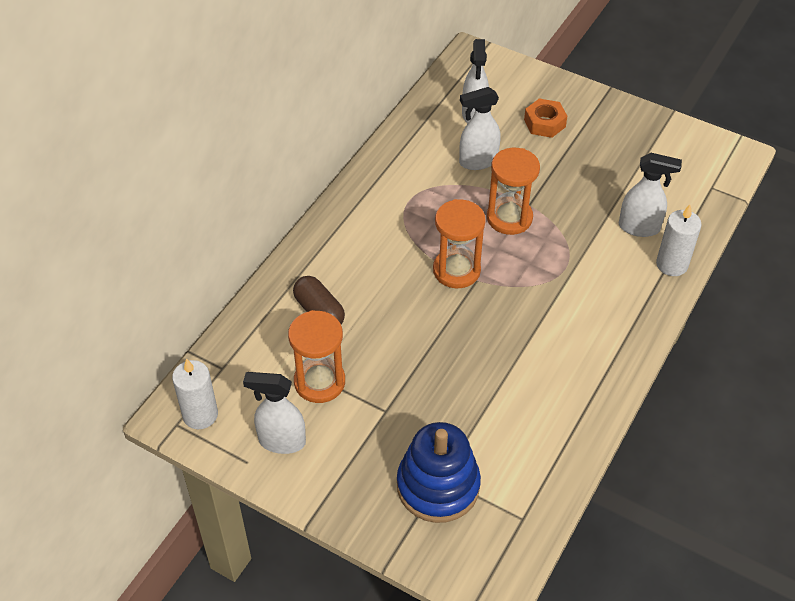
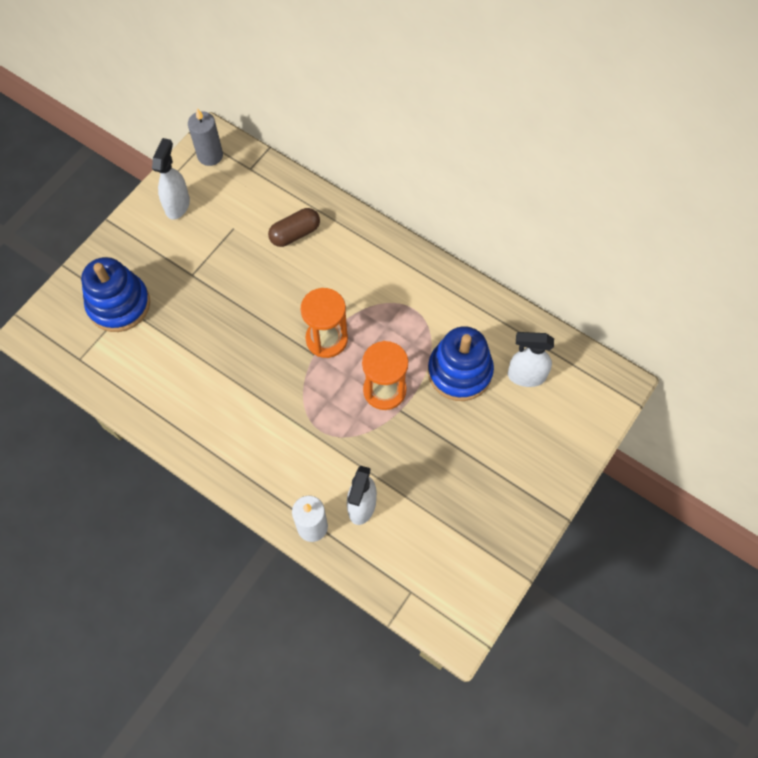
camera: 95 degrees right, 15 degrees up
(200, 415) = (210, 155): white candle -> grey candle
(319, 382) = (226, 231): orange hourglass -> none
(477, 161) = (459, 371): white spray bottle -> blue stacking toy
(544, 123) = (511, 441): orange nut -> none

